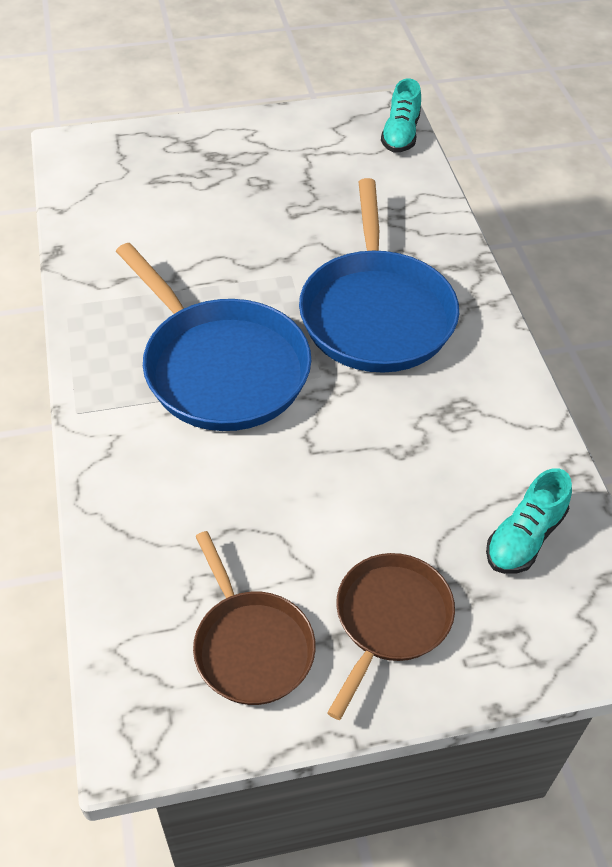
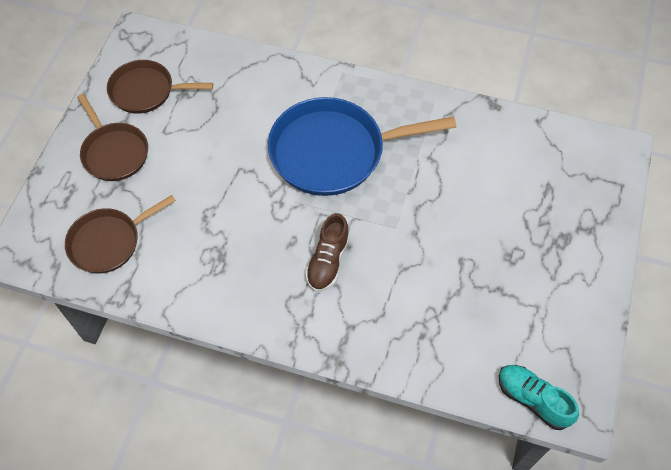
camera: 120 degrees right, 10 degrees up
(376, 313) = (328, 261): blue pan -> brown shoe
(524, 537) = (109, 242): turquoise shoe -> brown pan

